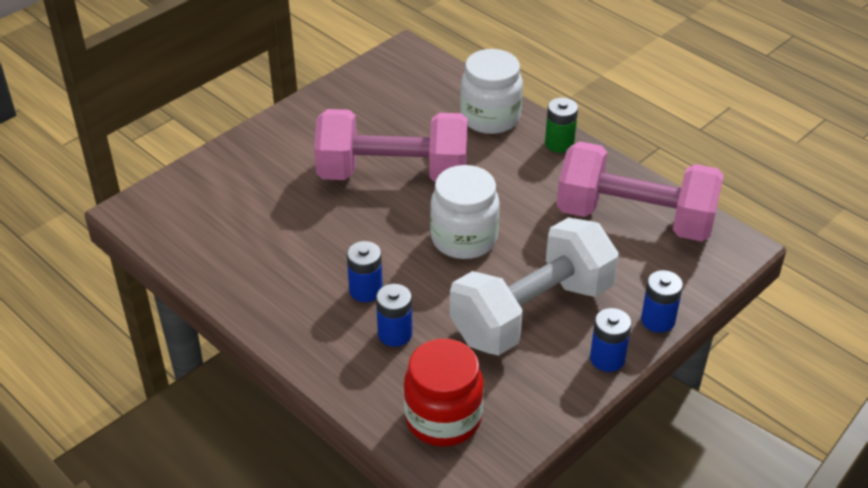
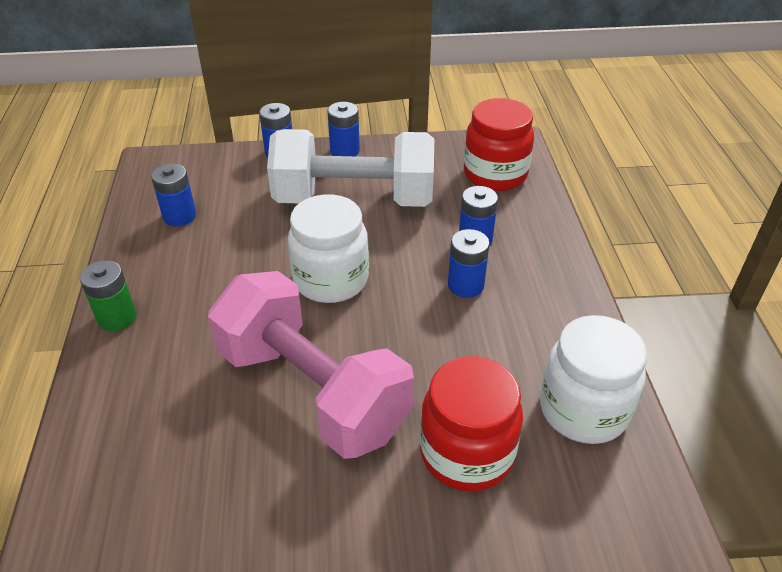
camera: 140 degrees left, 0 degrees up
(274, 193) = (466, 453): none -> red jar
(490, 118) = (124, 396): white jar -> white jar (583, 410)
(635, 219) = (179, 216): pink dumbbell -> blue battery

